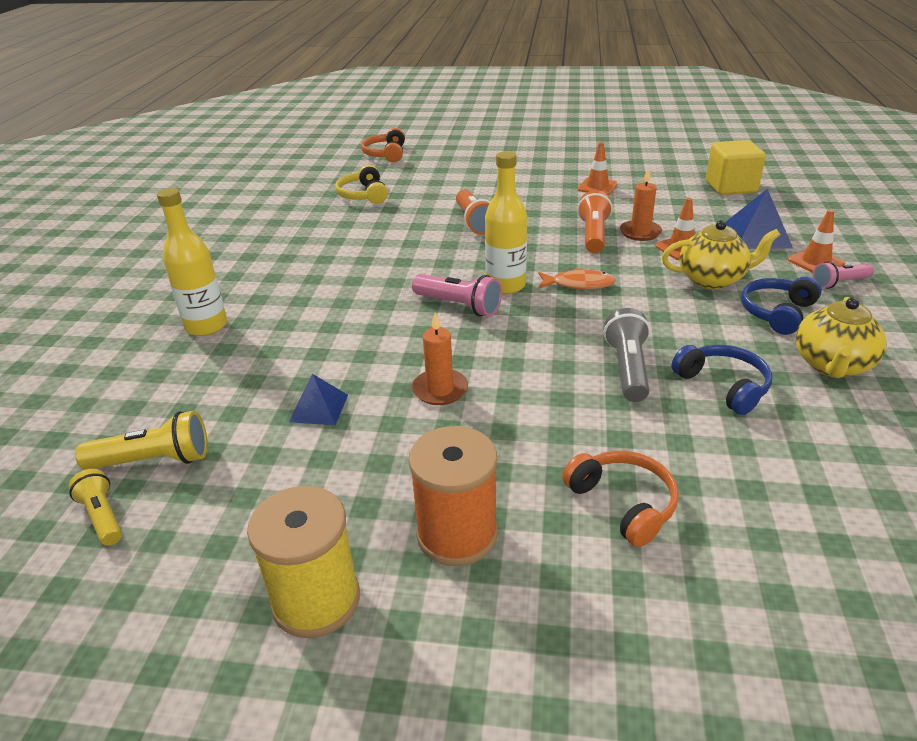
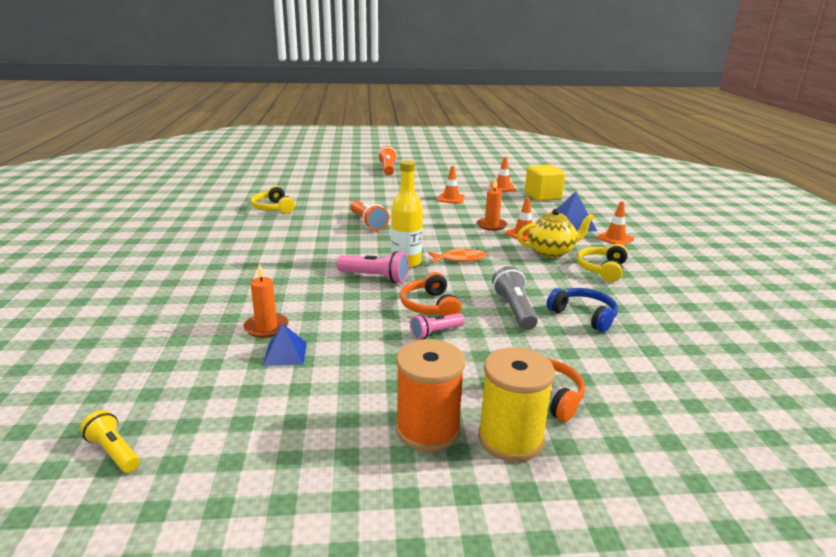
camera: 15 degrees left, 10 degrees down
(154, 460) = (150, 404): yellow flashlight -> none
(206, 326) = (167, 303): yellow bottle -> none
(316, 600) = (329, 490): yellow spool -> yellow spool (510, 439)
(386, 154) = (282, 181): orange headphones -> orange headphones (430, 306)
(440, 390) = (380, 333): orange candle -> orange candle (266, 327)
(593, 235) = (459, 228): orange flashlight -> orange flashlight (388, 169)
(676, 170) = (502, 187): none -> orange traffic cone
(777, 313) = (602, 269): blue headphones -> yellow headphones
(831, 365) = (649, 298): yellow teapot -> none
(839, 283) = (634, 250): pink flashlight -> pink flashlight (435, 332)

